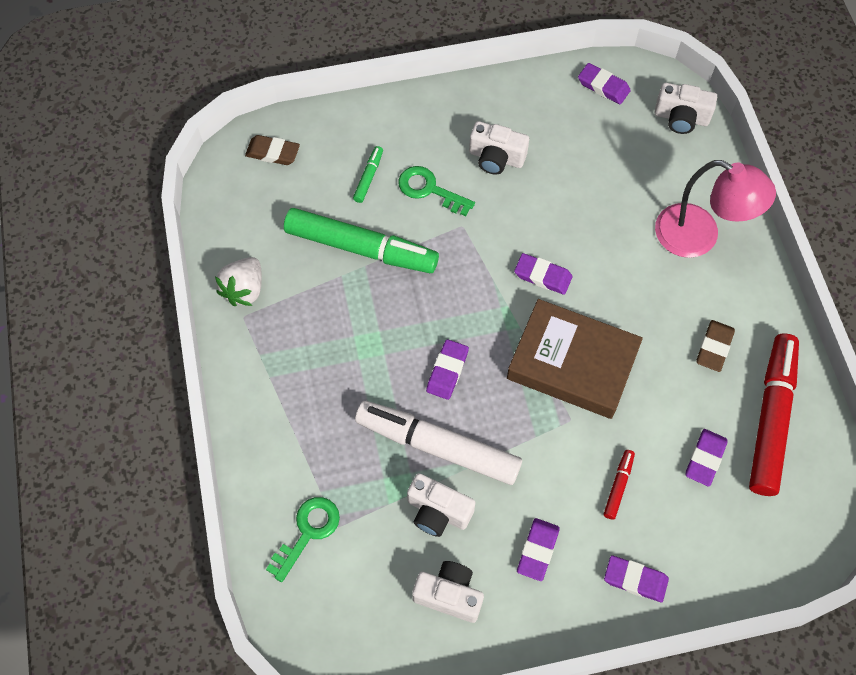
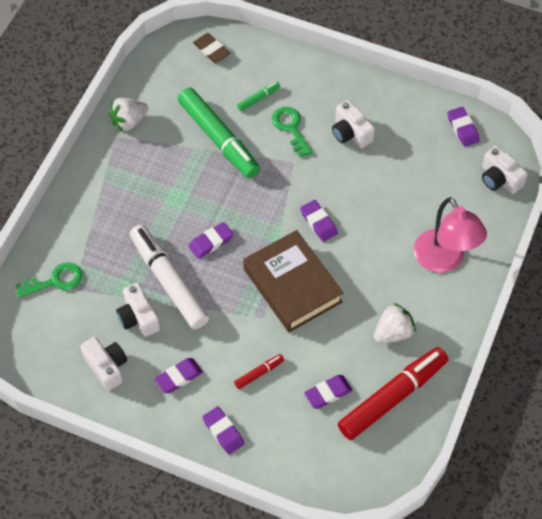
camera: 35 degrees right, 5 degrees down
(714, 347) = (393, 332): brown eraser -> white strawberry

